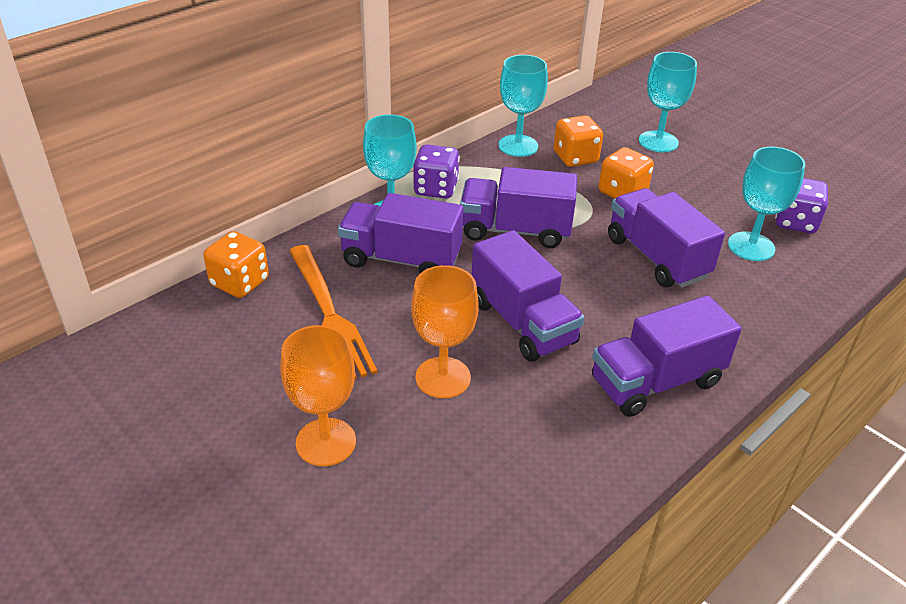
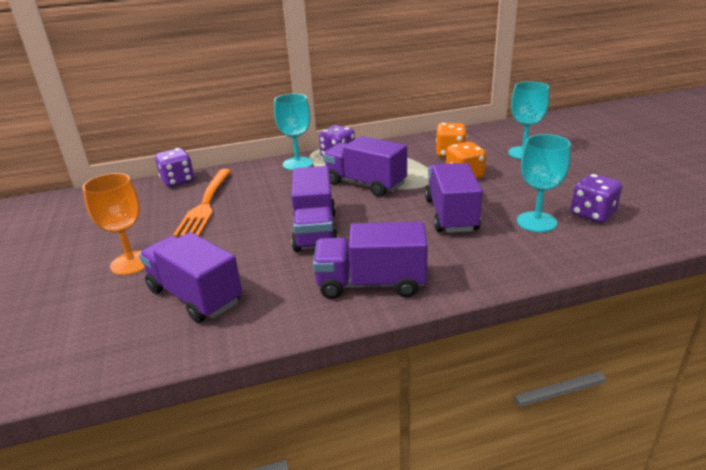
camera: 30 degrees right, 10 degrees down
(240, 283) = (178, 181): orange dice -> purple dice
(401, 259) = (277, 186): purple truck -> purple truck (195, 296)
(443, 377) = (233, 248): orange goblet -> none
(518, 146) = (416, 143): turquoise goblet -> none

